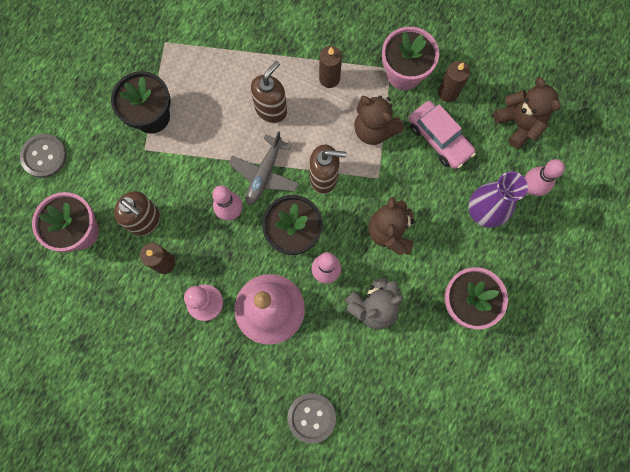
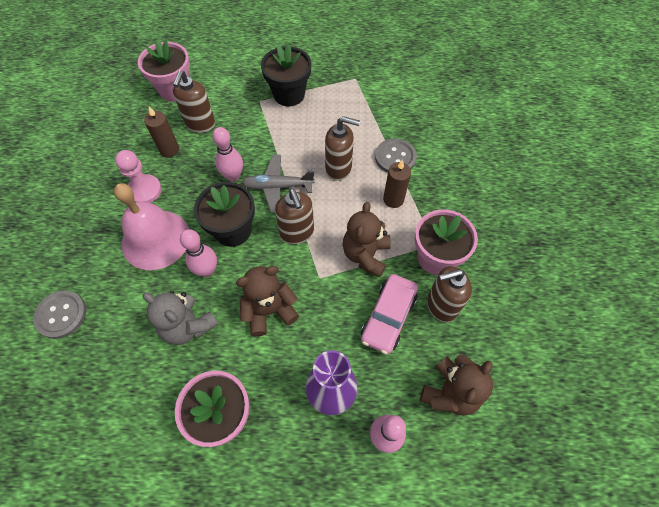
camera: 65 degrees right, 15 degrees down
(44, 156) = (225, 48): grey button -> grey button (395, 157)
(448, 92) = (441, 305): brown candle -> brown soap dispenser

